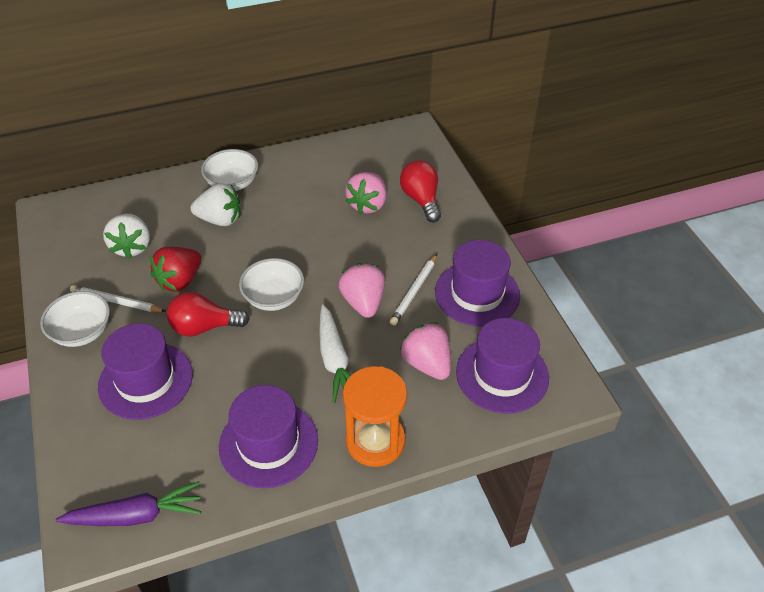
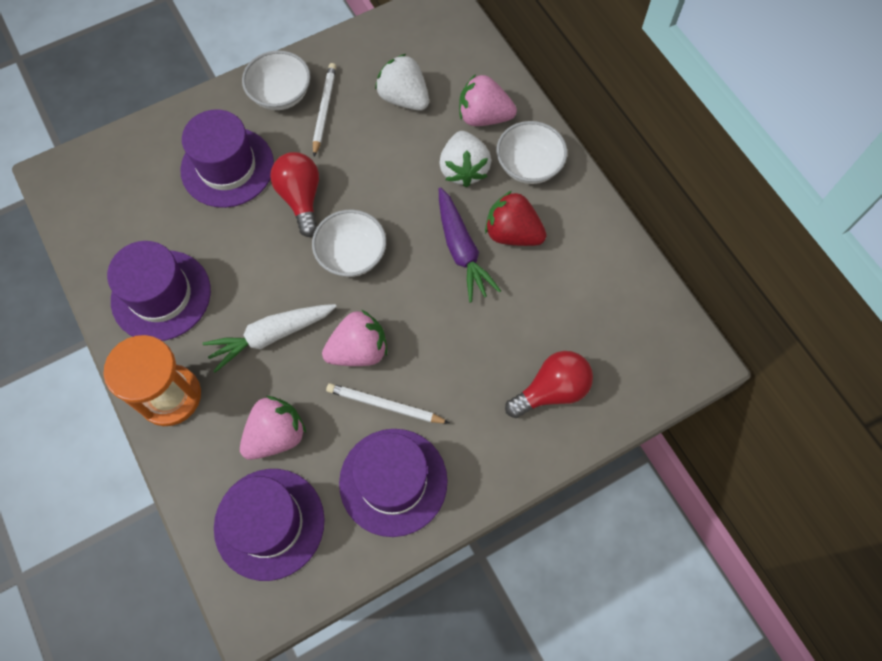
camera: 80 degrees right, 20 degrees up
(132, 247) = (404, 98): white strawberry -> white strawberry turned 60 degrees clockwise
(136, 515) = (81, 205): purple carrot -> purple carrot (461, 250)
(180, 281) = (362, 157): red strawberry -> red strawberry (512, 233)
(368, 205) = (526, 326): pink strawberry -> pink strawberry (483, 117)

